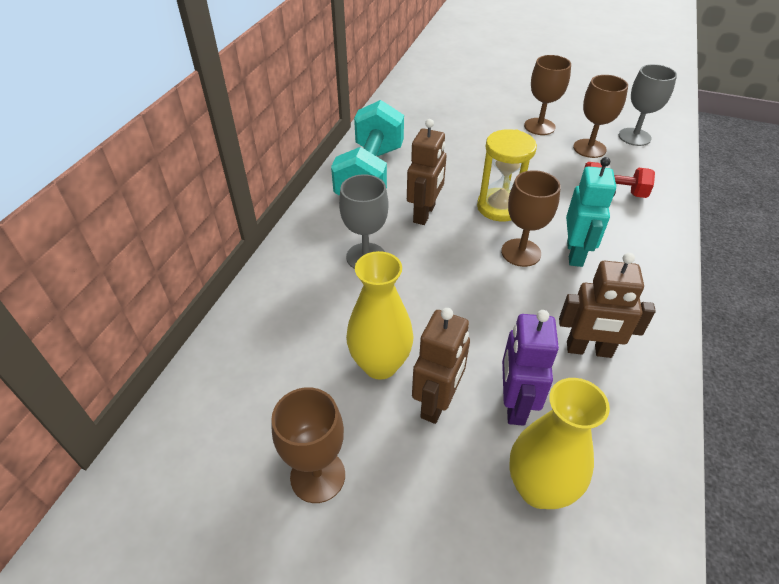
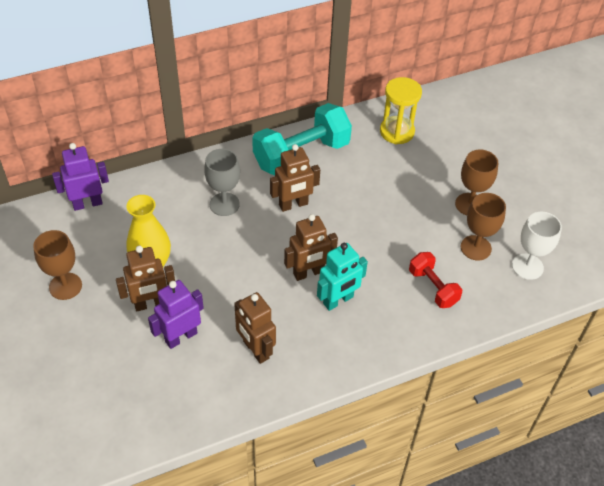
camera: 45 degrees right, 5 degrees up
(217, 367) = (87, 203): none -> purple robot
(499, 207) = (343, 237): yellow hourglass -> yellow hourglass (397, 132)
(521, 252) = (308, 273): brown goblet -> brown robot
(539, 488) = (137, 375): yellow vase -> none
(634, 137) = (527, 266): grey goblet -> white goblet

